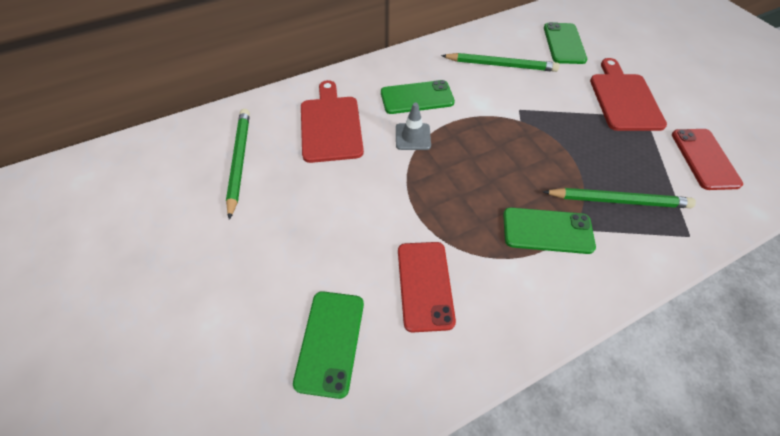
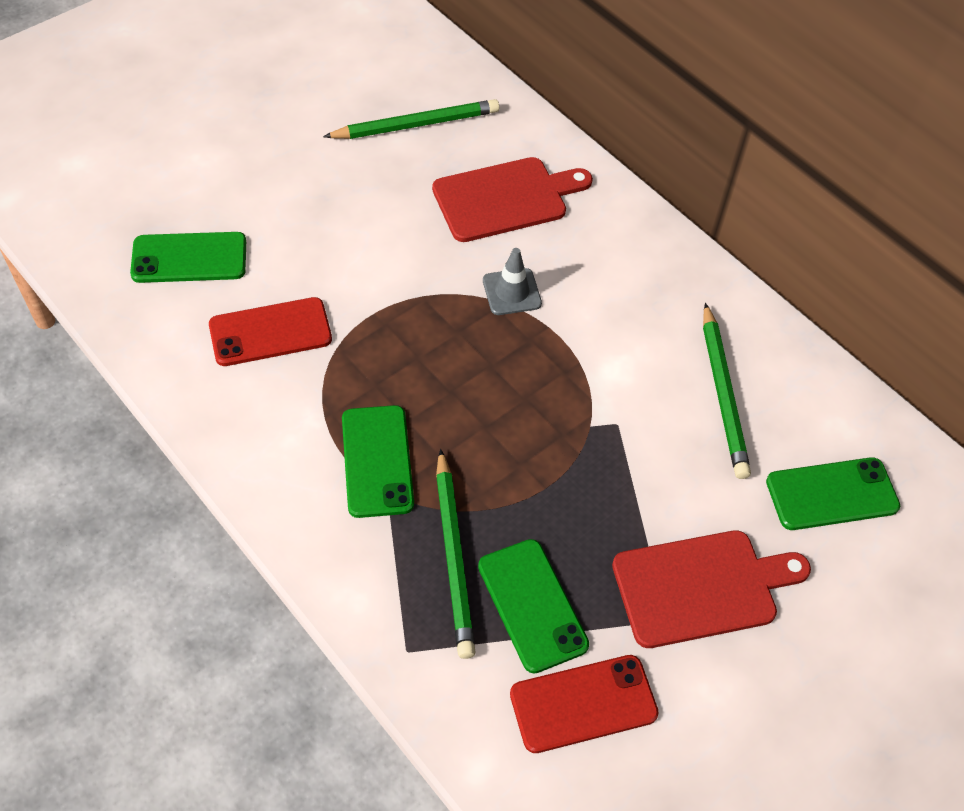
camera: 75 degrees right, 0 degrees up
(417, 98) = (597, 287): green phone -> green phone (532, 605)

